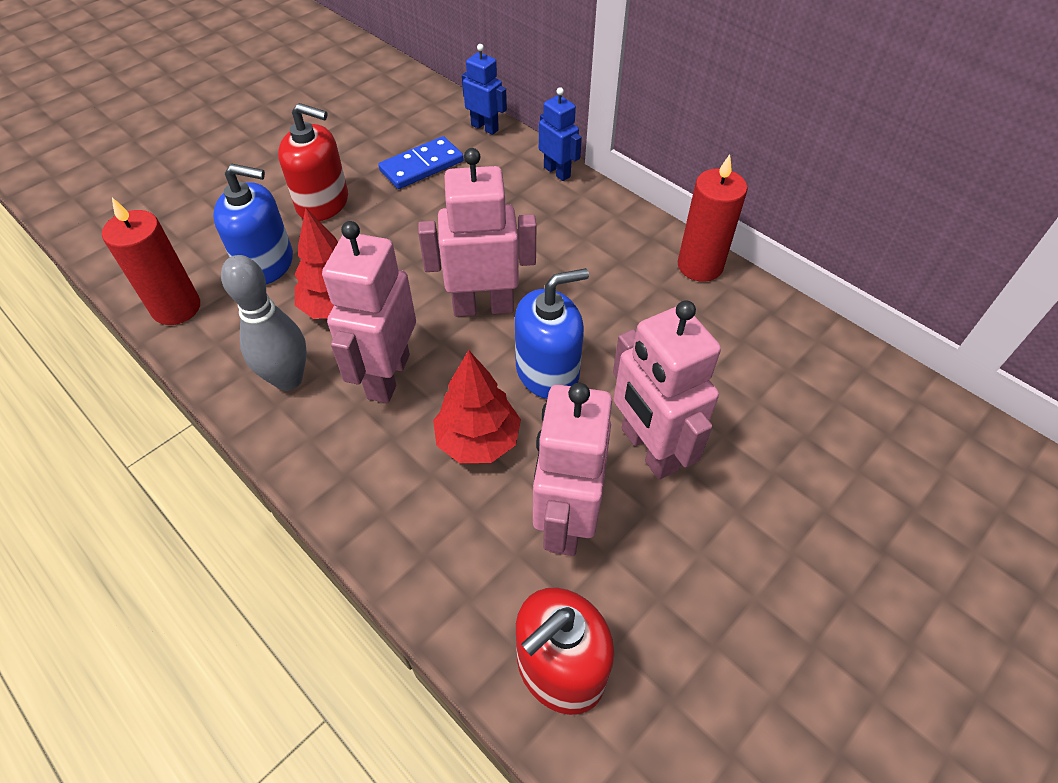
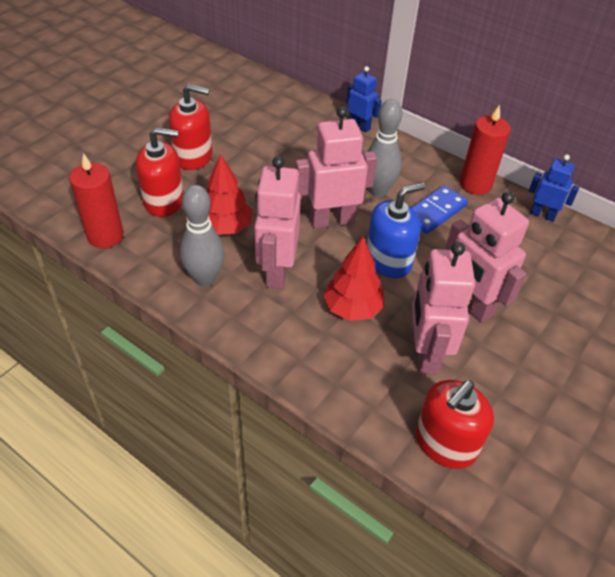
camera: 10 degrees left, 5 degrees down
(266, 263) = (164, 201): blue soap dispenser -> red soap dispenser
(422, 166) = (260, 127): blue domino -> blue domino (435, 212)
(485, 127) = (299, 98): blue robot -> blue robot (542, 215)
(559, 266) = (378, 190): none -> grey bowling pin

